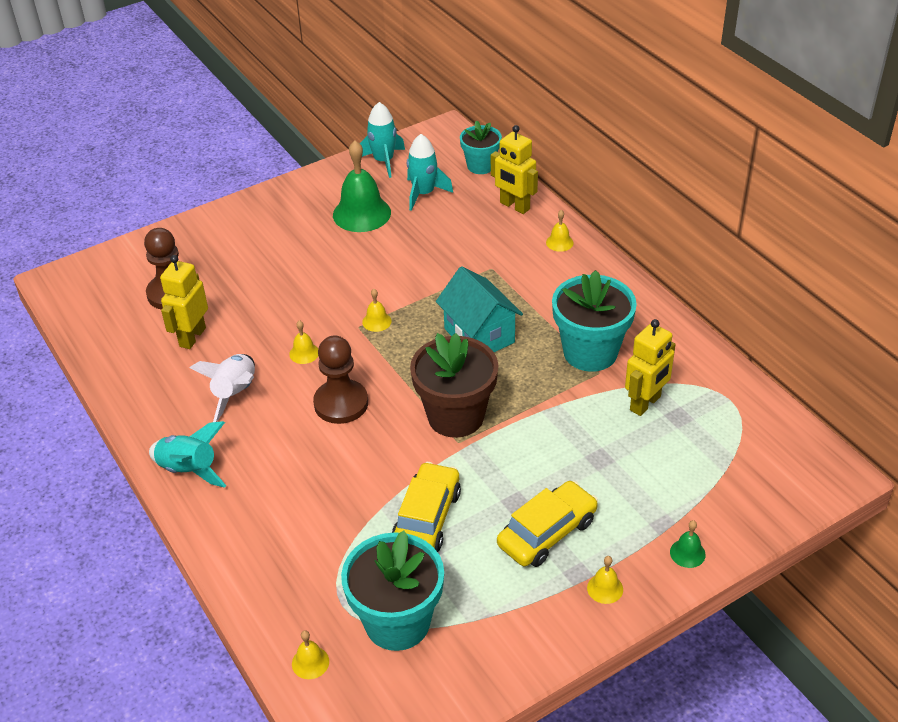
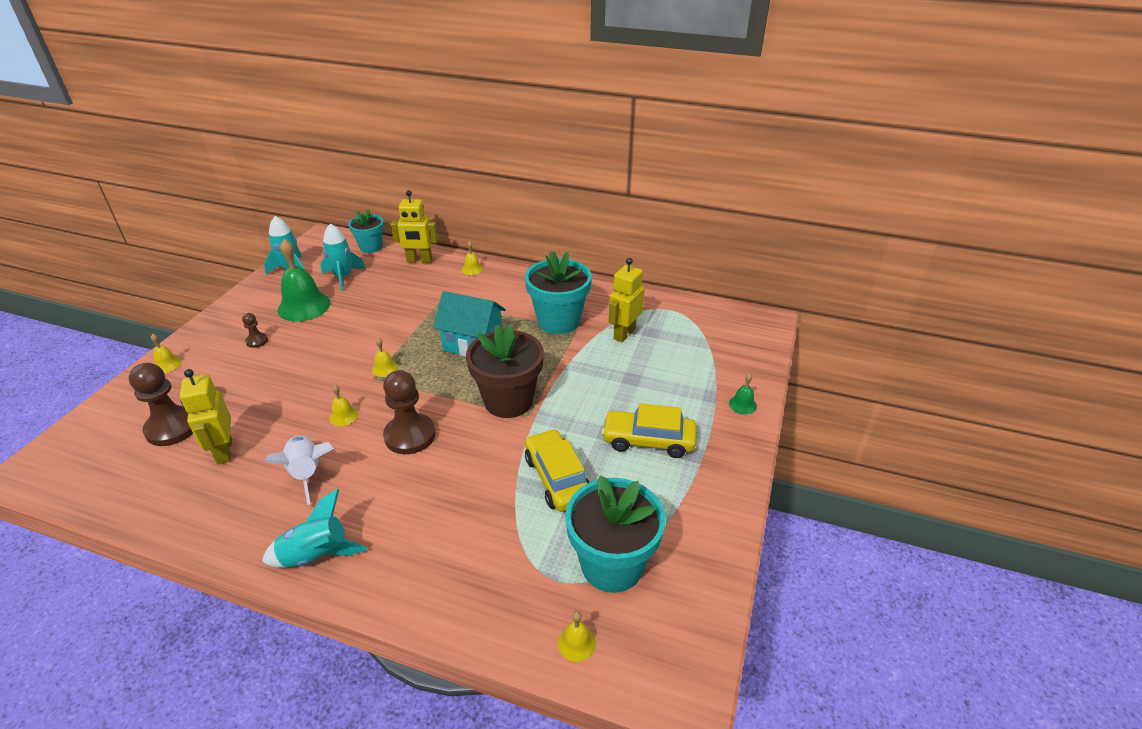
camera: 40 degrees left, 5 degrees down
(294, 235) = (257, 341): none -> brown pawn
(547, 533) = (648, 440): yellow car -> yellow car turned 90 degrees counterclockwise
(605, 588) = (721, 453): yellow bell -> yellow bell (167, 364)
(645, 403) = (624, 334): yellow robot -> yellow robot turned 150 degrees counterclockwise

